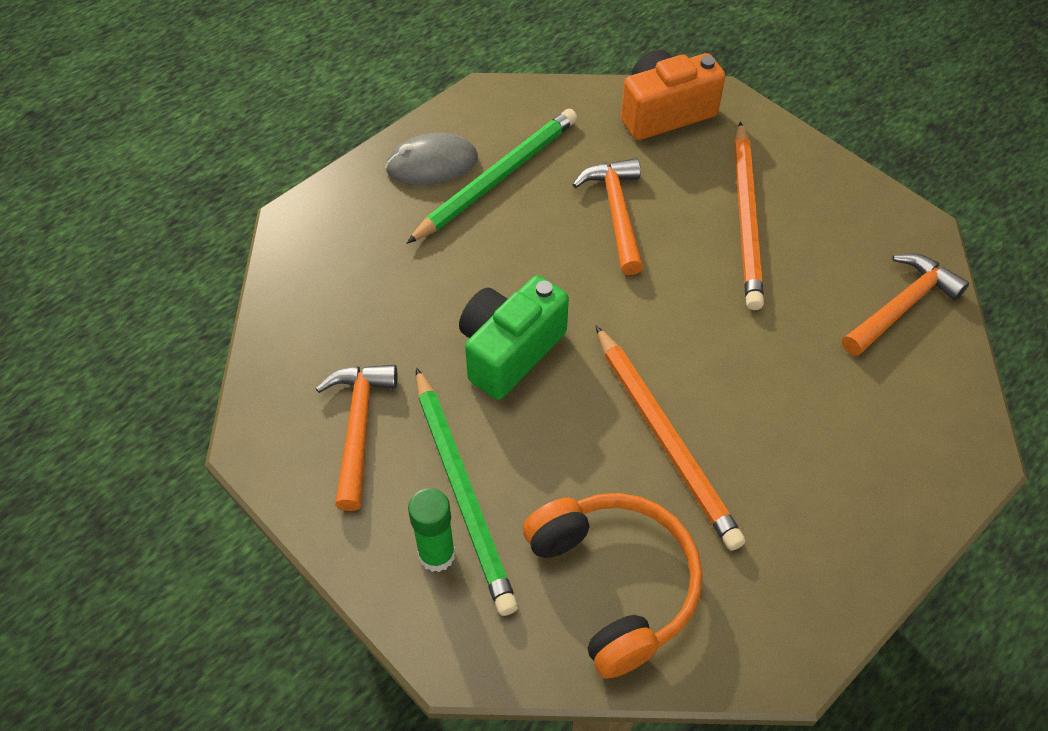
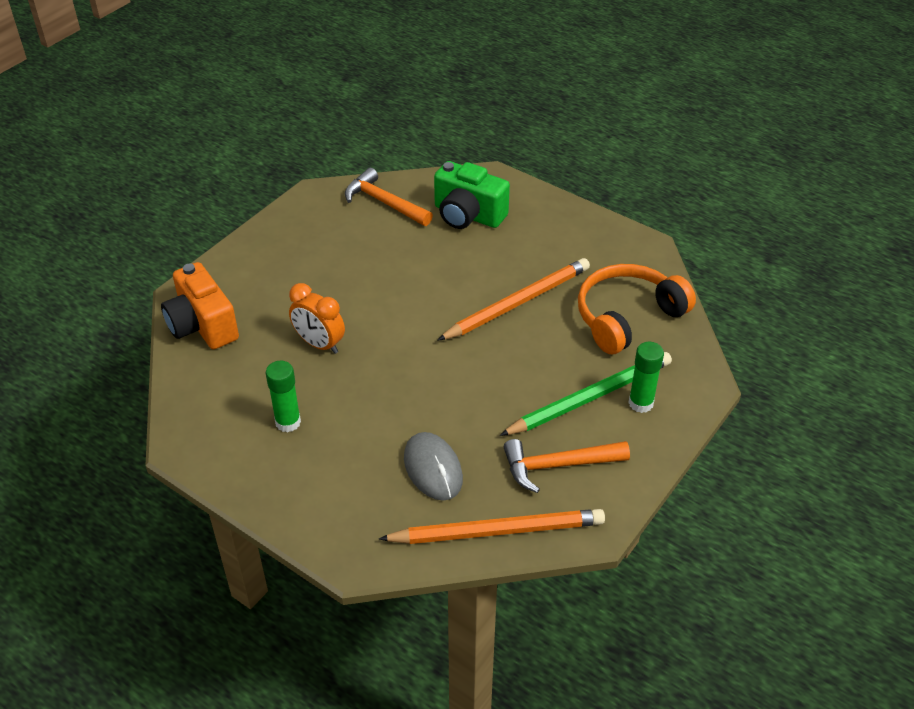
camera: 100 degrees left, 10 degrees down
(432, 164) = (274, 470): grey mouse -> grey mouse (433, 469)
(497, 178) = (288, 422): green pencil -> green glue stick
(509, 351) = (466, 389): green camera -> green camera (468, 215)
(616, 213) = (319, 344): orange hammer -> orange clock
(746, 218) = (315, 274): orange pencil -> orange pencil (497, 531)

